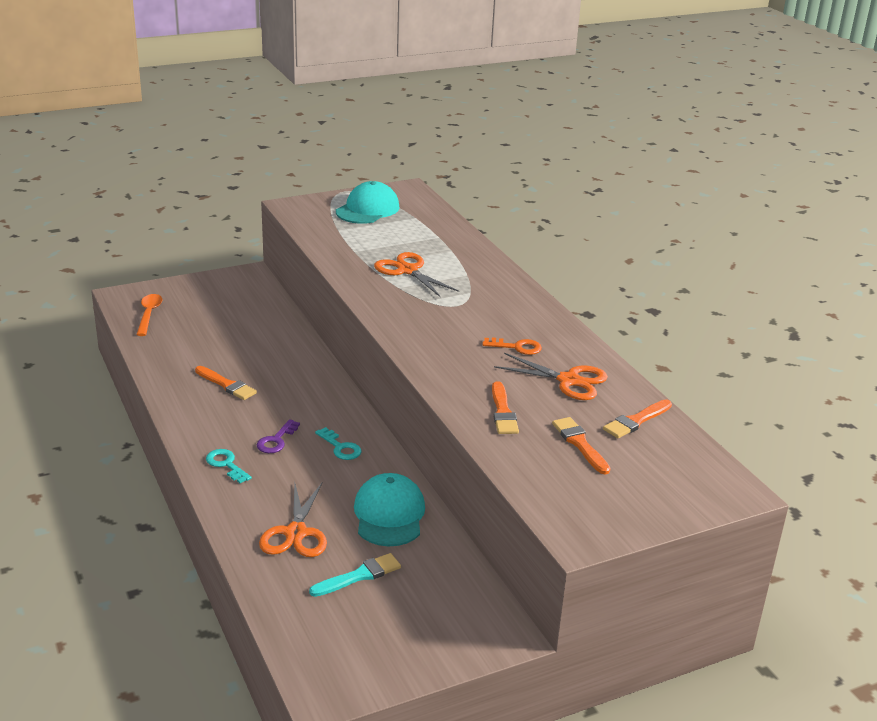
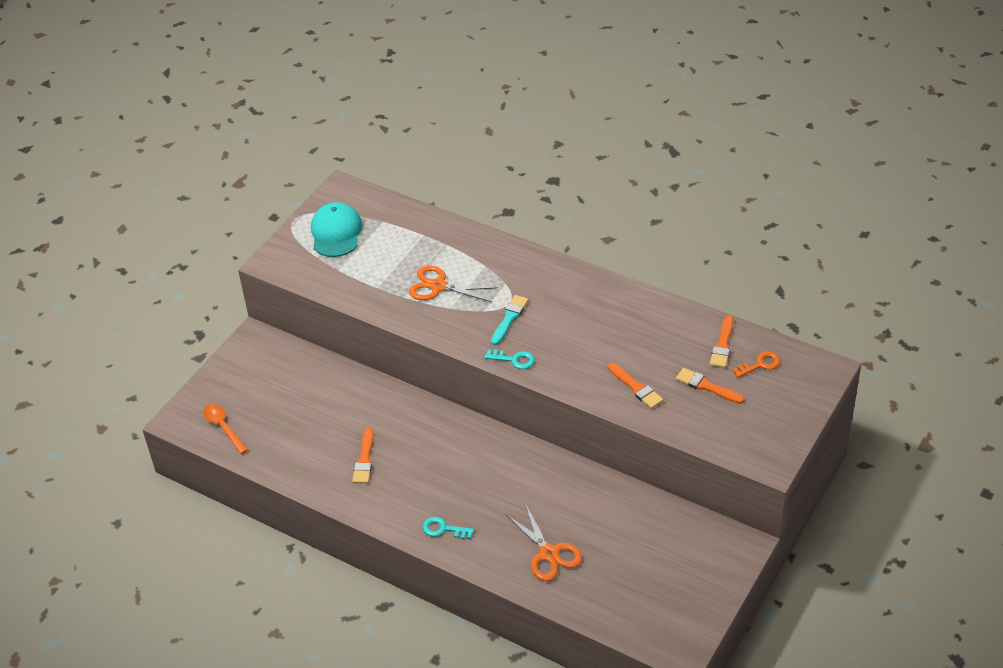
camera: 30 degrees left, 15 degrees up
(227, 385) = (364, 460): orange brush -> orange brush turned 90 degrees clockwise
(276, 440) = (455, 487): purple key -> none
(340, 447) = (505, 466): turquoise key -> turquoise key (514, 360)
(359, 576) = (620, 560): turquoise brush -> turquoise brush (509, 318)
(389, 514) = (592, 502): turquoise cap -> none
(517, 347) = (589, 321): orange key -> orange key (760, 364)
(568, 381) = (651, 333): orange scissors -> none

